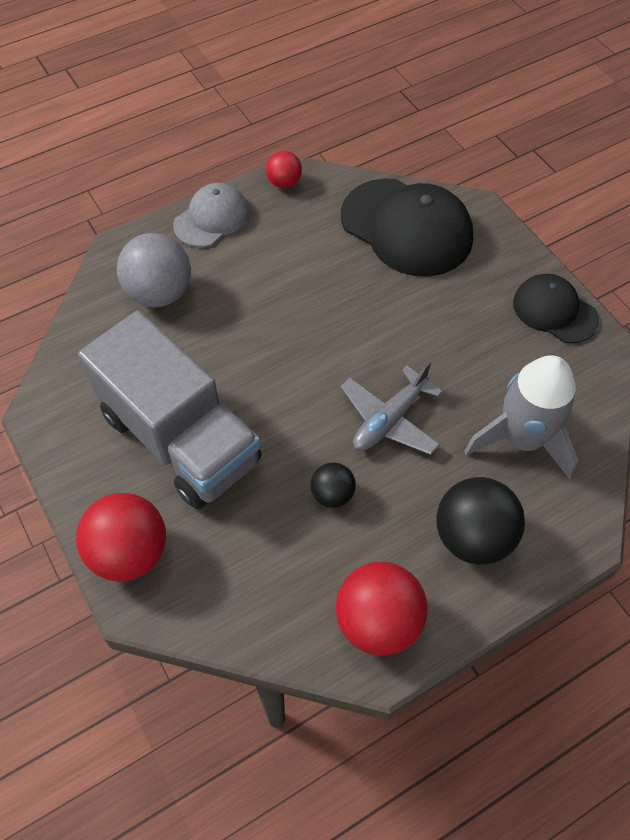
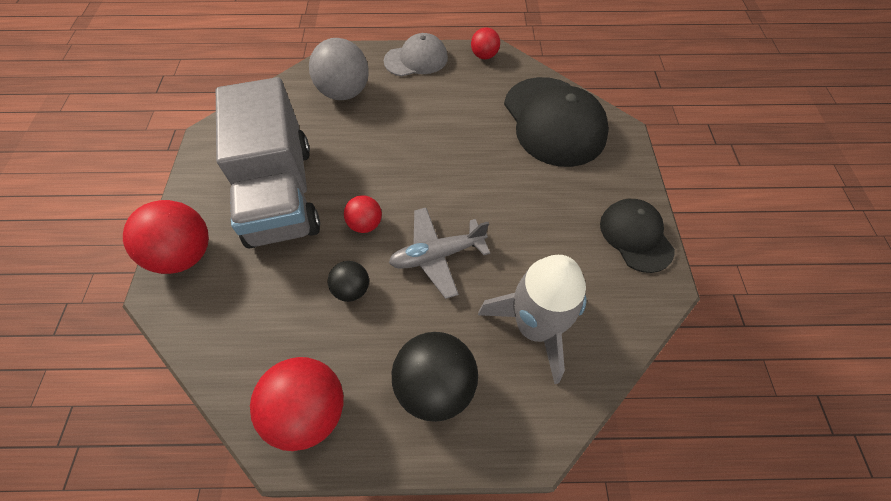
camera: 30 degrees right, 0 degrees up
(296, 425) = (365, 224): none -> red ball

